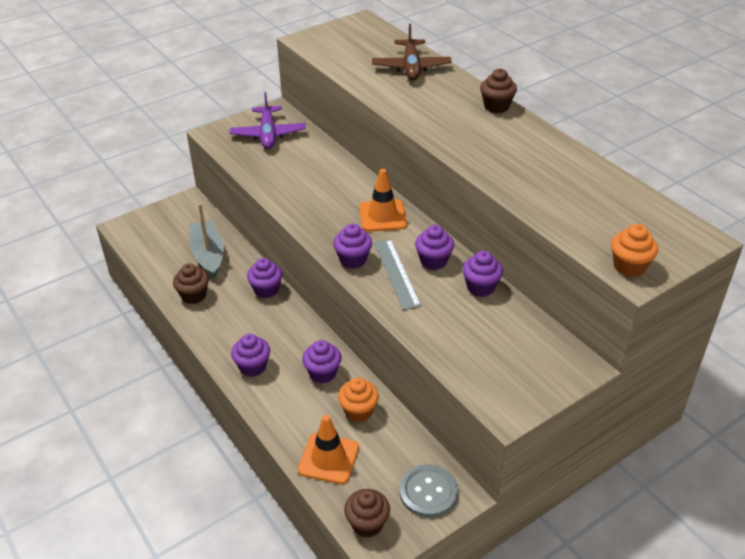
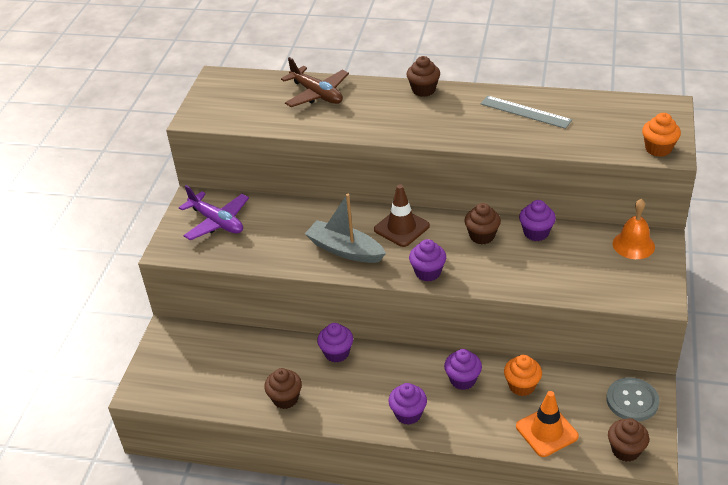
camera: 40 degrees left, 0 degrees up
(208, 255) = (250, 360): grey boat -> grey boat (345, 250)
(382, 216) = (401, 228): orange traffic cone -> brown traffic cone
(396, 273) = (470, 261): grey ruler -> grey ruler (525, 112)
(433, 261) = (482, 236): purple cupcake -> brown cupcake
(551, 352) = (633, 245): none -> orange bell

